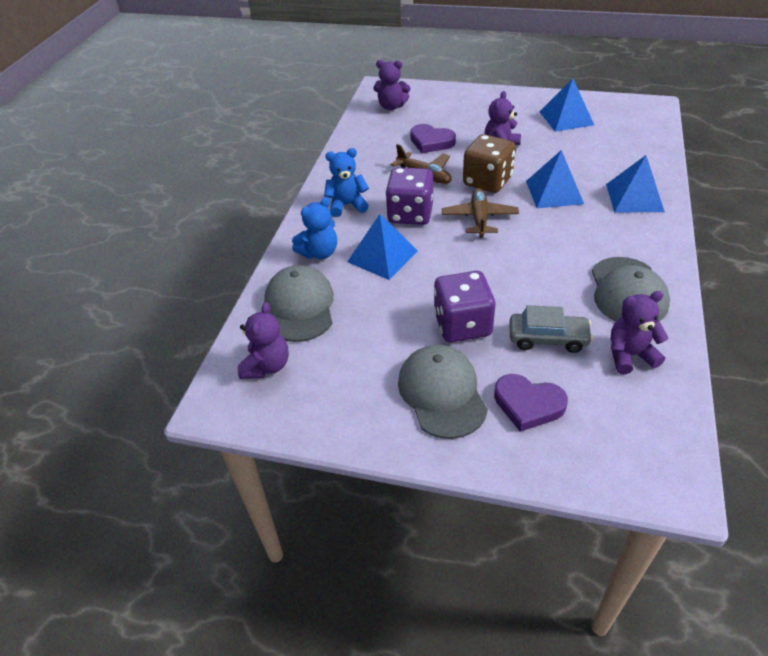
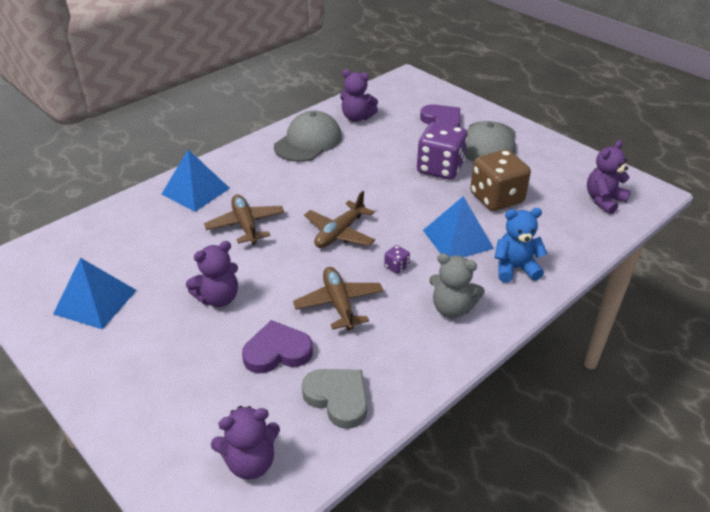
camera: 150 degrees left, 5 degrees down
(300, 306) = (558, 229): grey cap -> none
(347, 205) = (452, 308): blue teddy bear -> grey teddy bear
(375, 139) = (338, 398): none -> grey heart
(391, 106) = (250, 462): purple teddy bear -> purple teddy bear turned 120 degrees clockwise
(410, 214) = (396, 266): purple dice -> purple dice, size x0.40
(431, 142) = (277, 352): purple heart -> purple heart turned 75 degrees counterclockwise
(487, 181) = (286, 265): brown dice -> brown dice (496, 198)
(548, 338) = (393, 141): grey car -> none
(554, 192) = (246, 225): blue pyramid -> brown plane

